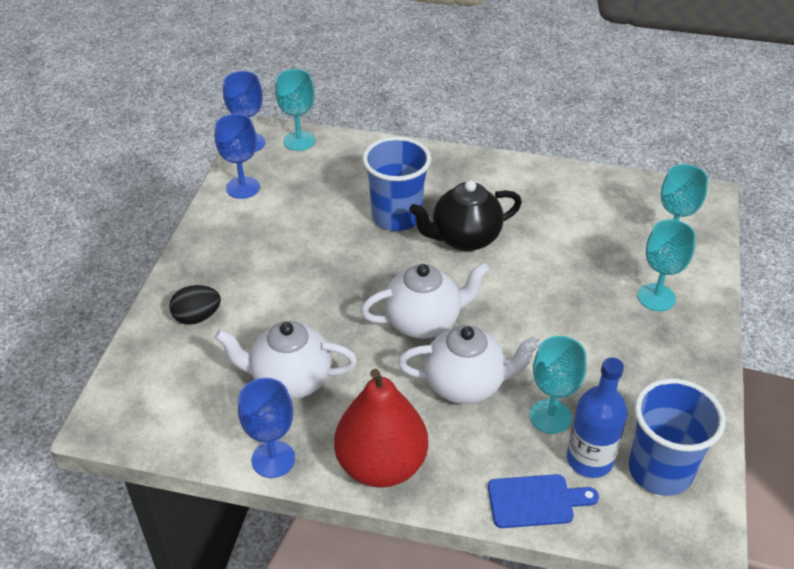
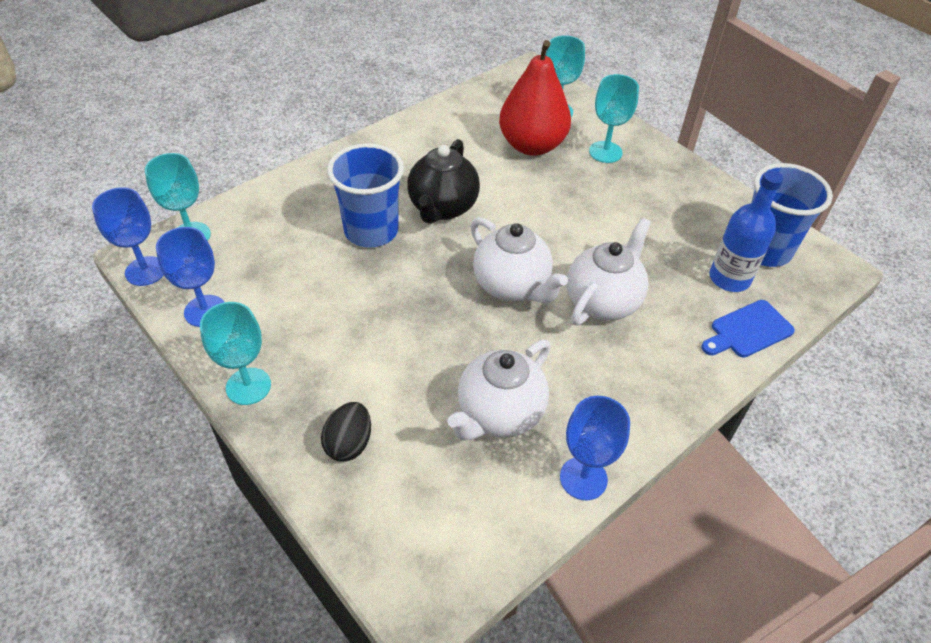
camera: 55 degrees left, 5 degrees up
(381, 465) = (646, 403): red pear -> red pear (532, 145)
(424, 322) = (512, 286): white teapot -> white teapot turned 120 degrees clockwise
(536, 501) = (748, 330): blue cutting board -> blue cutting board turned 150 degrees counterclockwise
(550, 416) = (673, 274): turquoise goblet -> turquoise goblet (248, 386)

